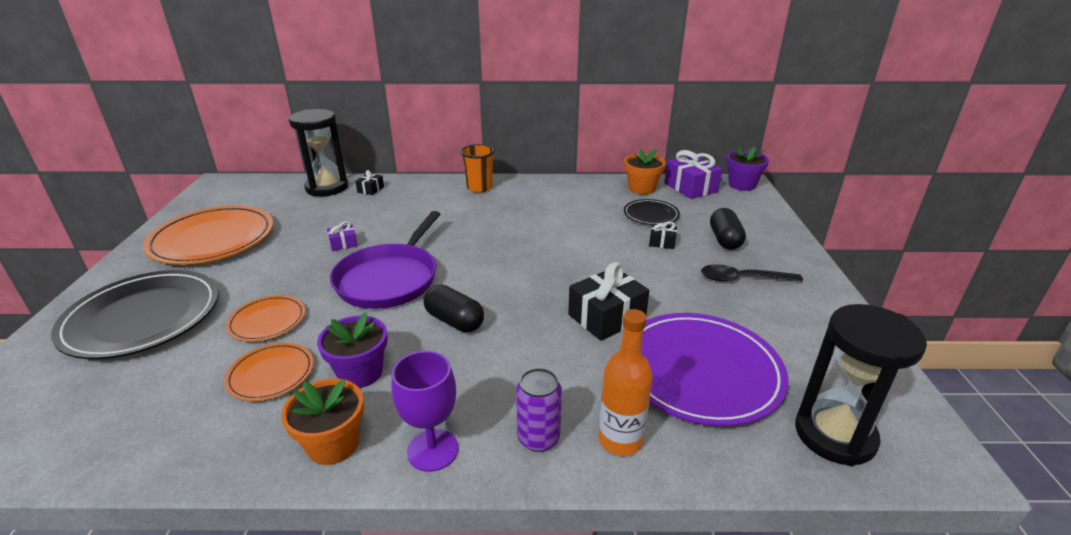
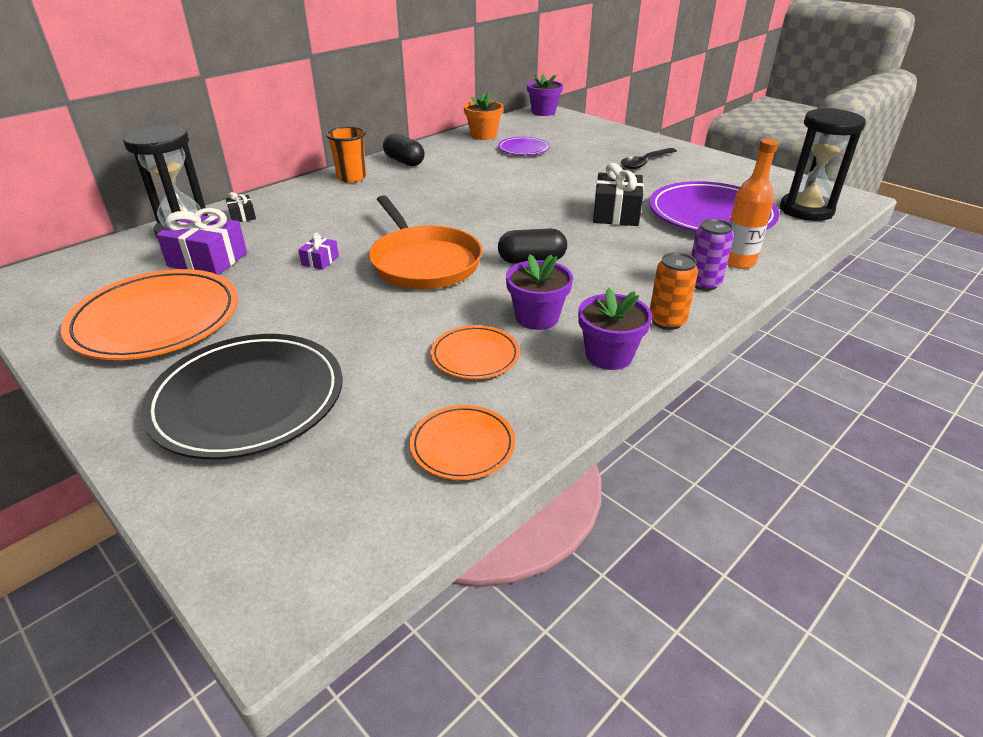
camera: 45 degrees left, 5 degrees up
(267, 321) = (386, 334): orange plate -> orange plate (462, 445)
(333, 444) = (609, 355): orange flower pot -> purple flower pot
(389, 279) = (424, 262): purple pan -> orange pan
(432, 450) = (667, 321): purple goblet -> orange can
(651, 215) = (523, 149): black plate -> purple plate
(662, 242) = (563, 162): black gift -> none
(690, 187) = (515, 124): purple gift -> purple gift (208, 260)
(724, 240) = (596, 146): black capsule -> black capsule (404, 161)

